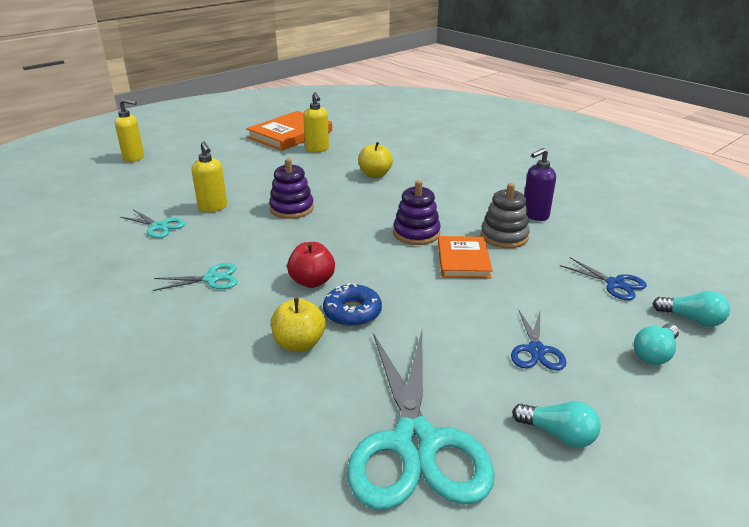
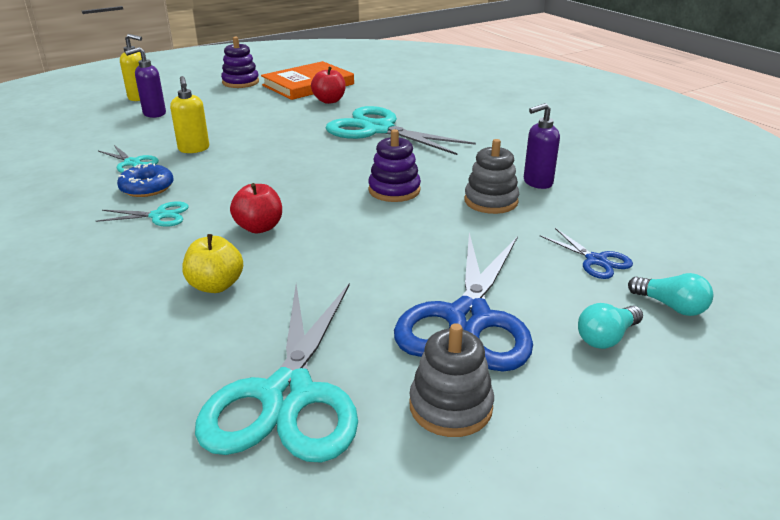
camera: 10 degrees right, 0 degrees up
(156, 174) = (154, 114): none -> purple soap dispenser
(292, 208) = (273, 156): purple stacking toy -> purple stacking toy (240, 82)
(317, 149) = (329, 101): yellow soap dispenser -> red apple
(352, 312) = (286, 261): blue donut -> blue donut (147, 188)
(375, 175) = (378, 129): yellow apple -> turquoise scissors
(463, 260) = (432, 221): orange book -> none
(536, 350) = (468, 319): blue scissors -> blue scissors, size x2.18
(558, 434) = (450, 406): turquoise light bulb -> grey stacking toy

